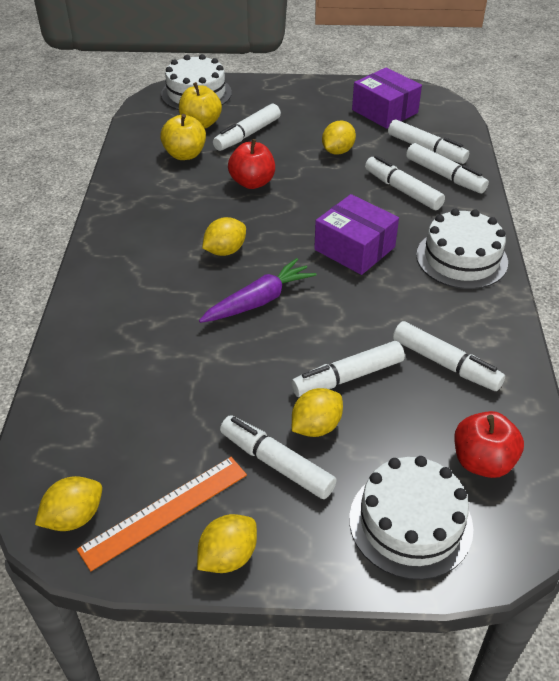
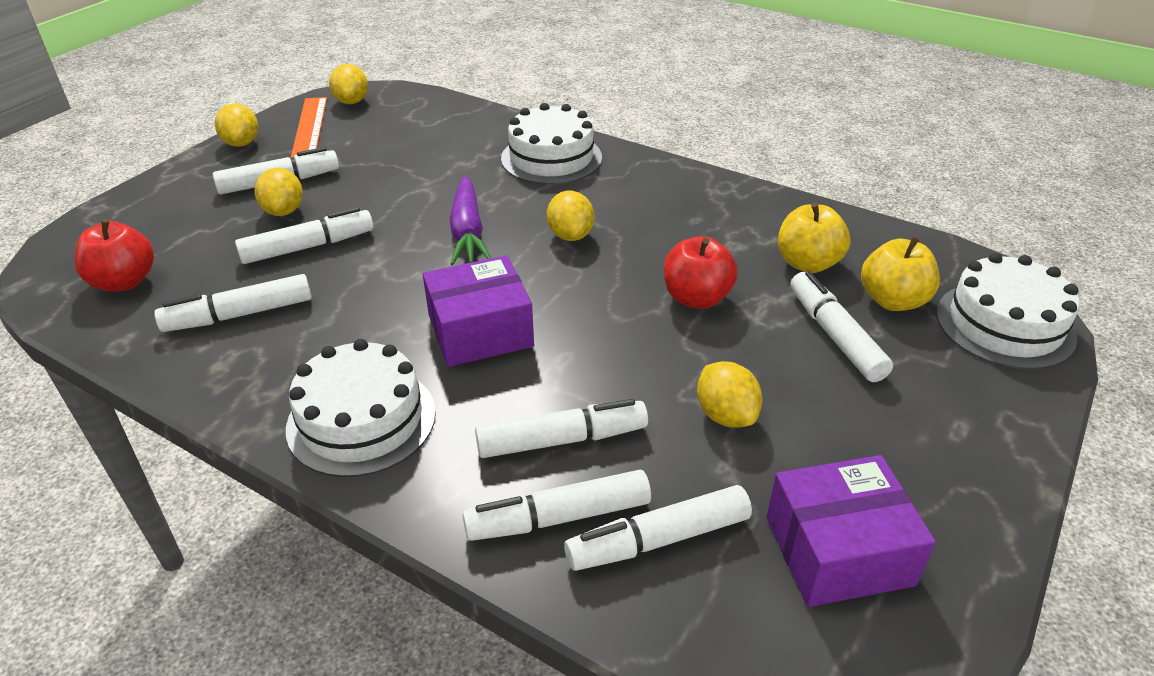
camera: 120 degrees right, 5 degrees down
(347, 377) = (308, 247): white marker -> white marker turned 60 degrees clockwise
(410, 522) = (143, 221): white cake -> white cake (551, 158)

